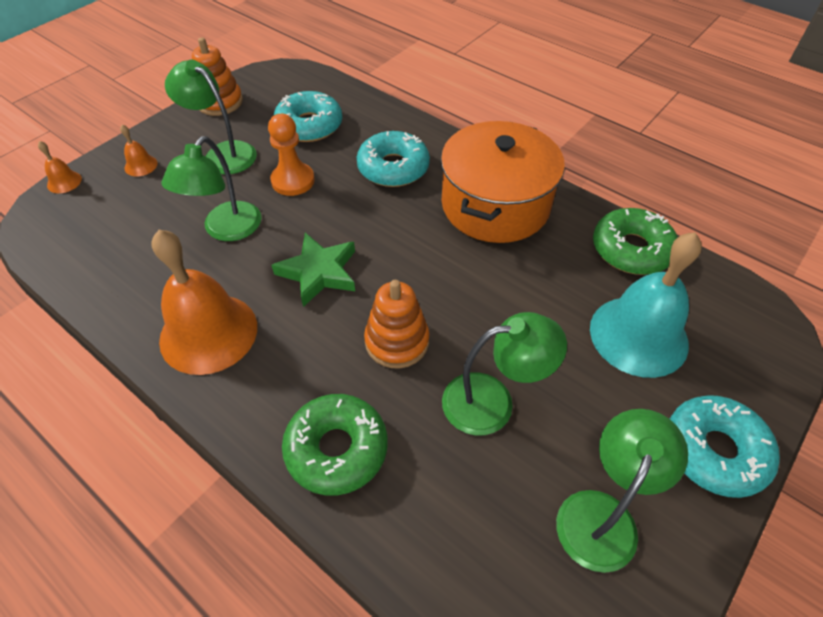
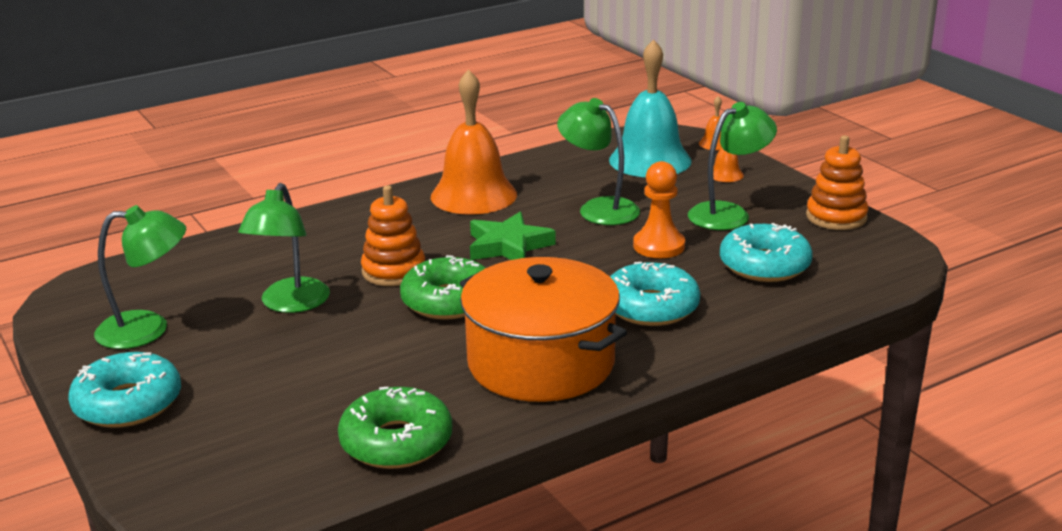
camera: 110 degrees right, 25 degrees down
(336, 449) = (316, 233): green donut -> green donut (448, 301)
(602, 514) = (148, 329): green lamp -> green lamp turned 60 degrees counterclockwise
(638, 335) = (279, 404): turquoise bell -> turquoise bell (650, 160)

